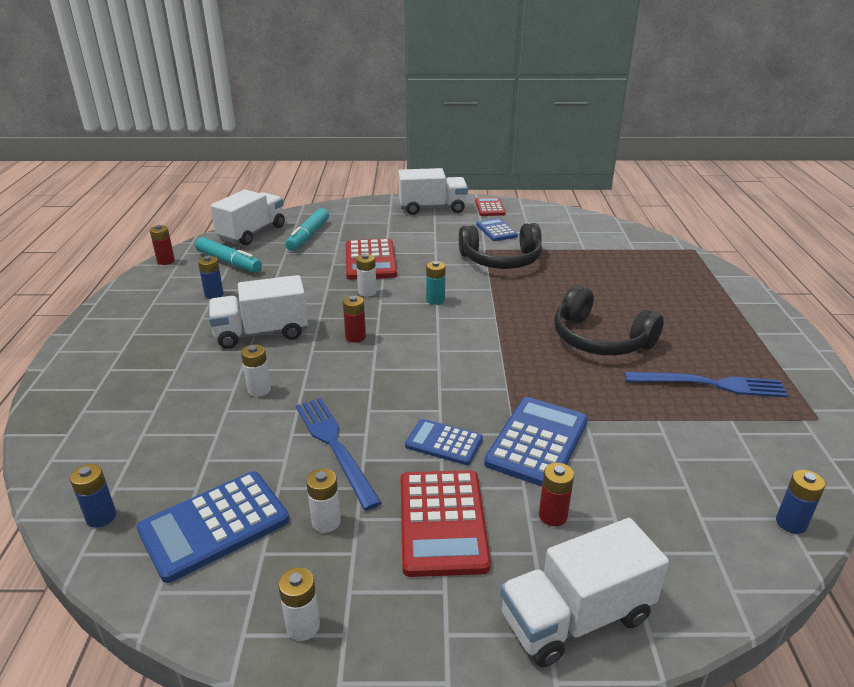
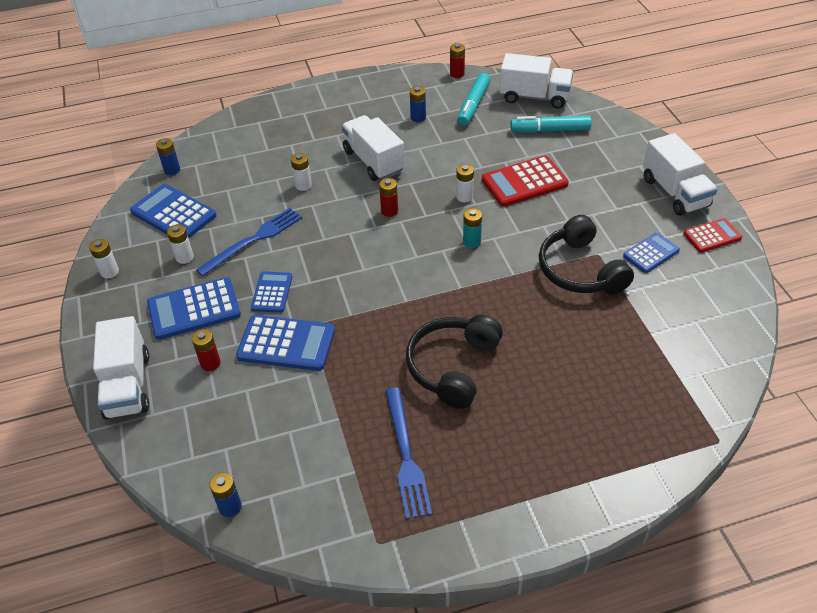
camera: 75 degrees right, 15 degrees up
(442, 522) = (194, 309): red calculator -> blue calculator
(576, 617) = (128, 385): white truck -> white truck turned 150 degrees counterclockwise

